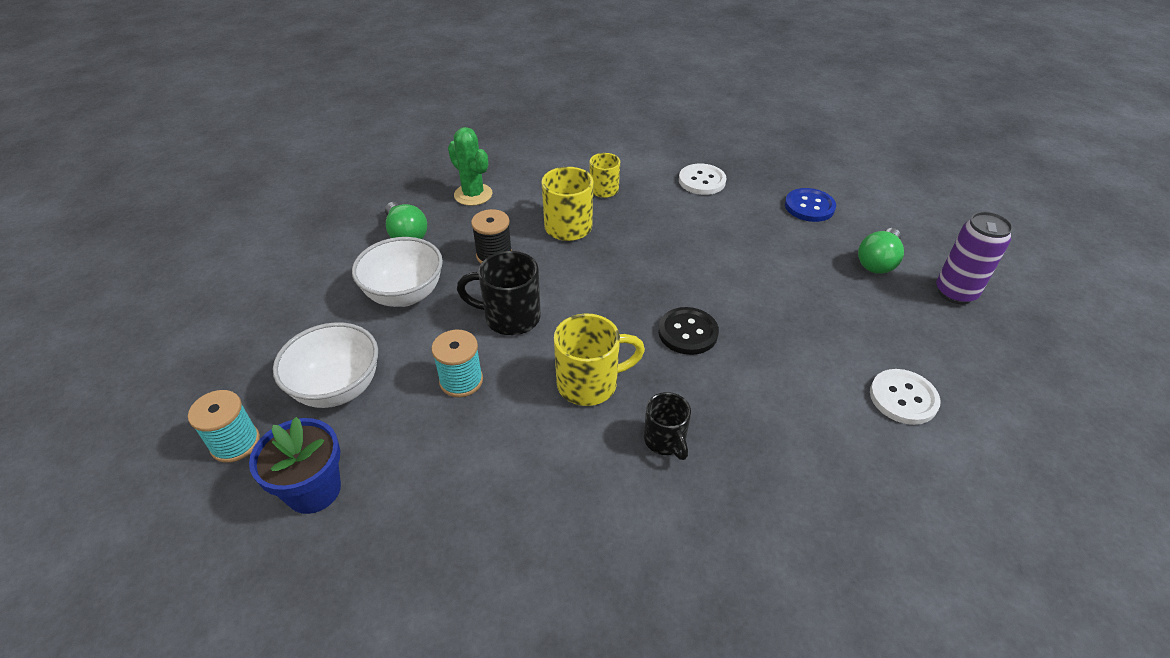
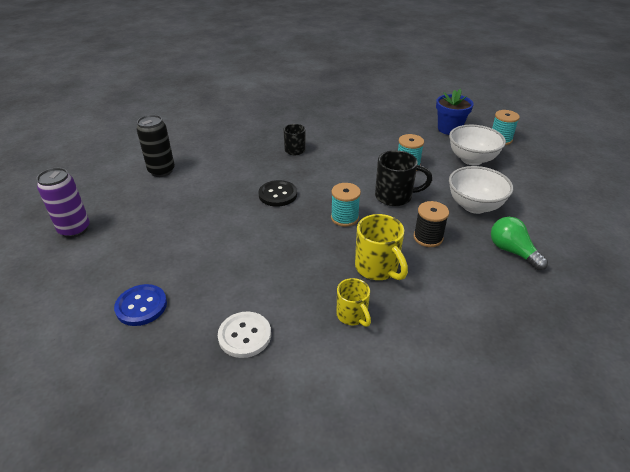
camera: 175 degrees right, 5 degrees down
(473, 195) = (483, 299): green cactus -> none
(589, 384) = (336, 168): yellow mug -> none
(592, 288) = (344, 218): none -> turquoise spool
(878, 262) = (115, 250): green light bulb -> none
(903, 398) = (161, 171): white button -> black can

